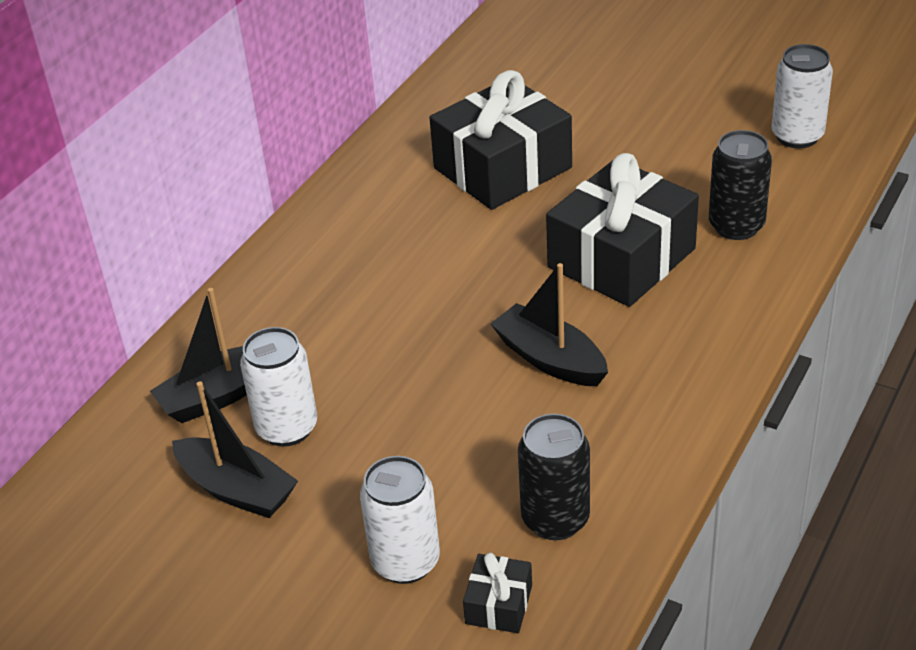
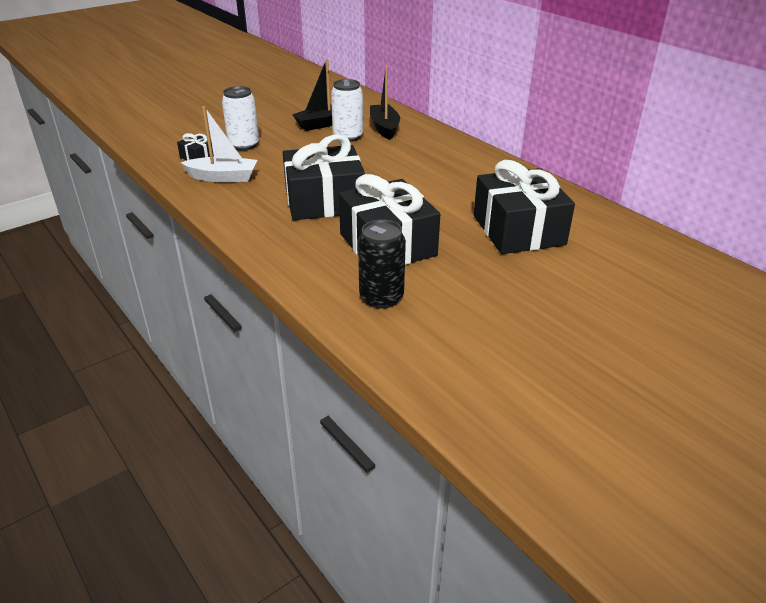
camera: 110 degrees right, 5 degrees down
(550, 359) = (324, 201): black boat -> black gift
(555, 519) = (223, 177): black can -> white boat
(797, 136) = (474, 373): white can -> none

